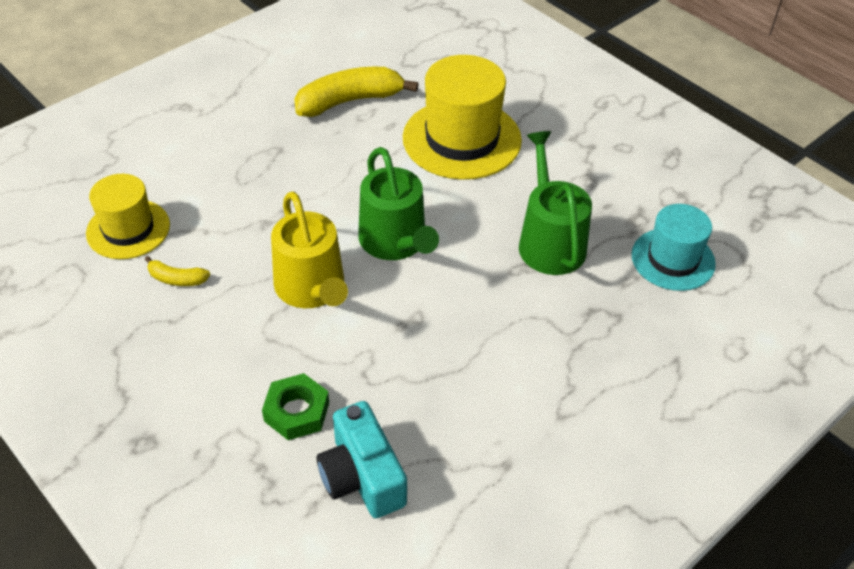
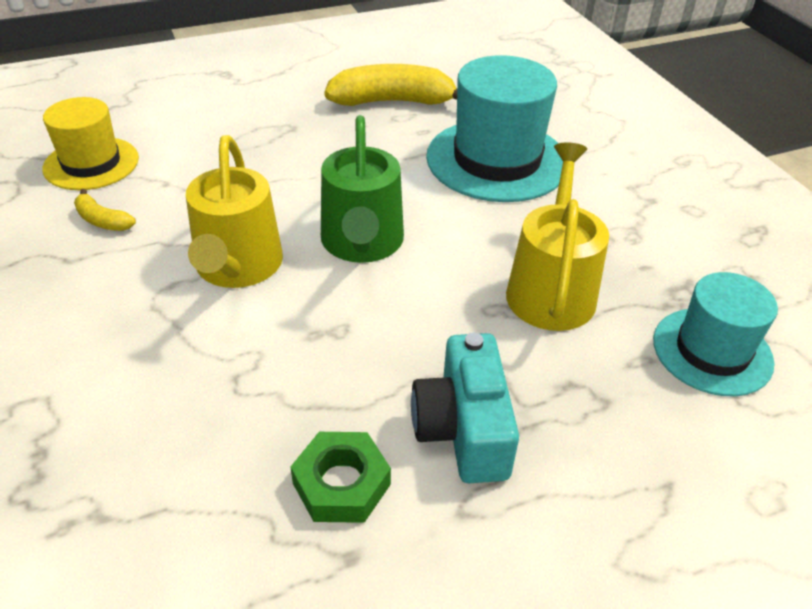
camera: 20 degrees right, 5 degrees down
(296, 411) = (127, 398): green nut -> green nut (341, 484)
(362, 476) = (150, 507): turquoise camera -> turquoise camera (463, 429)
(462, 139) = (497, 160): yellow hat -> turquoise hat
(549, 242) = (551, 289): green watering can -> yellow watering can

